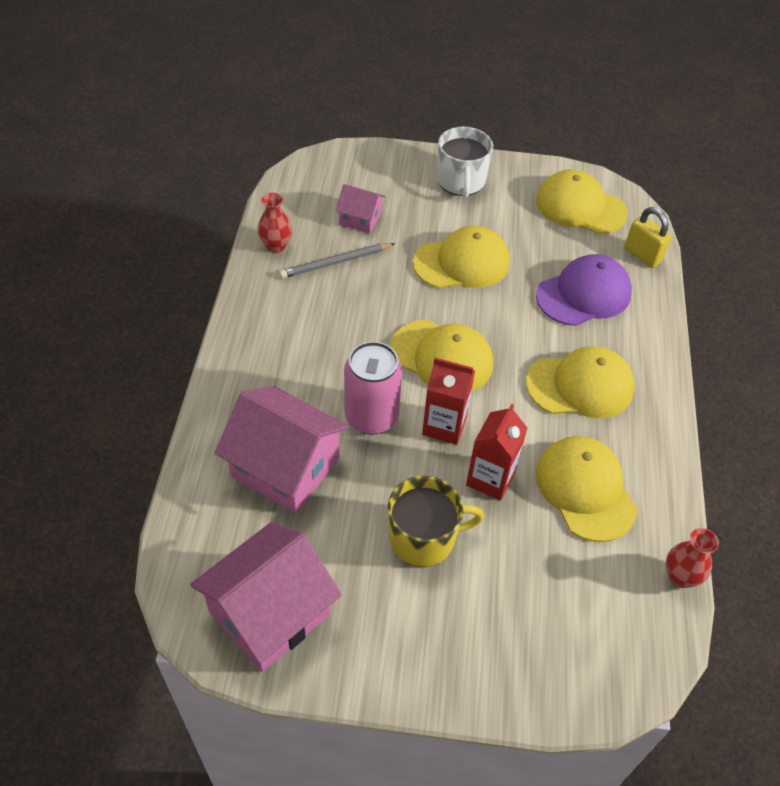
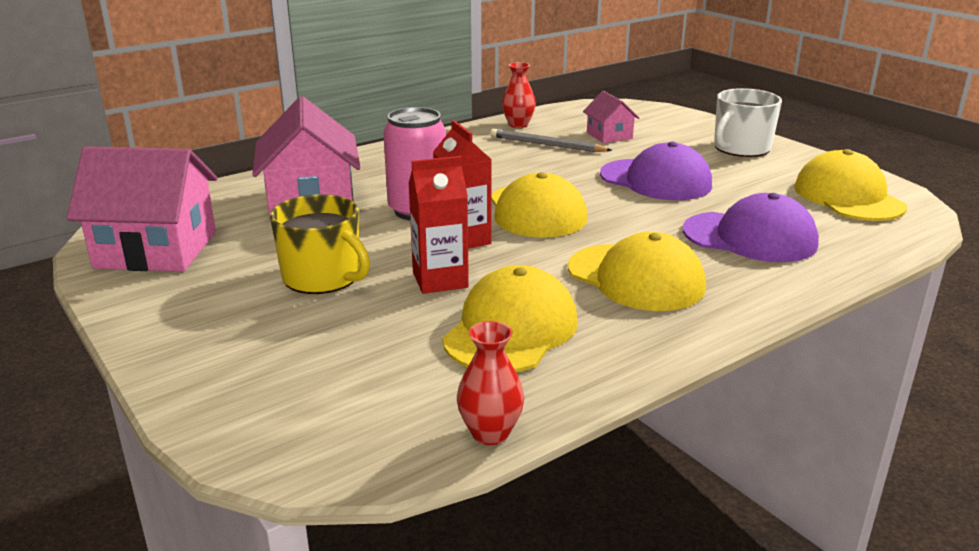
camera: 50 degrees right, 25 degrees down
(462, 263) = (655, 180): yellow cap -> purple cap
(642, 255) = (872, 244): yellow padlock -> none

